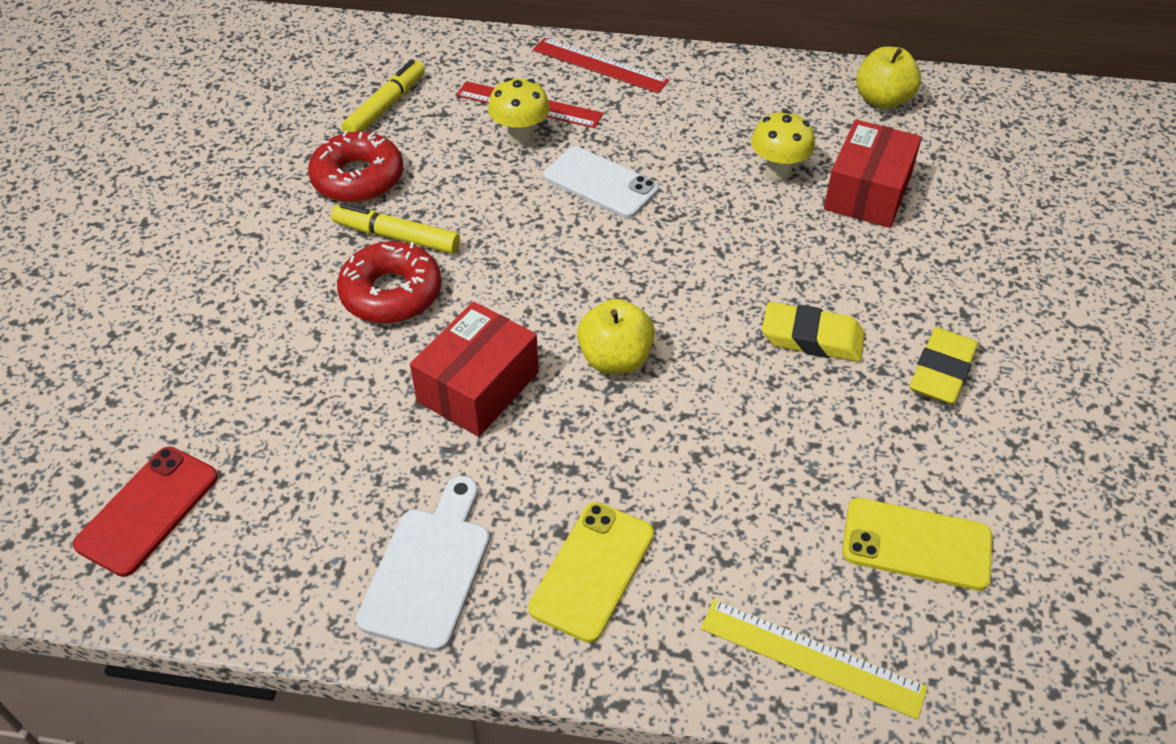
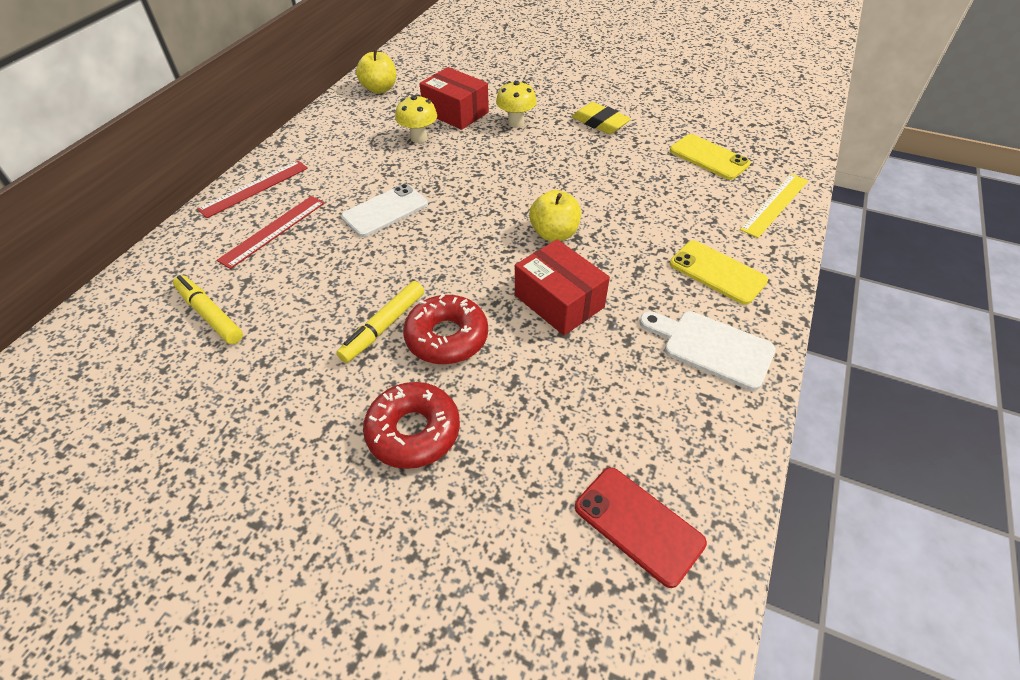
camera: 75 degrees left, 0 degrees up
(358, 178) = (295, 343): red donut -> red donut (413, 431)
(520, 136) = (308, 241): yellow mushroom -> yellow mushroom (516, 123)
(812, 338) = (562, 157): yellow eraser -> none
(916, 544) = (709, 157): yellow phone -> yellow phone turned 75 degrees counterclockwise

